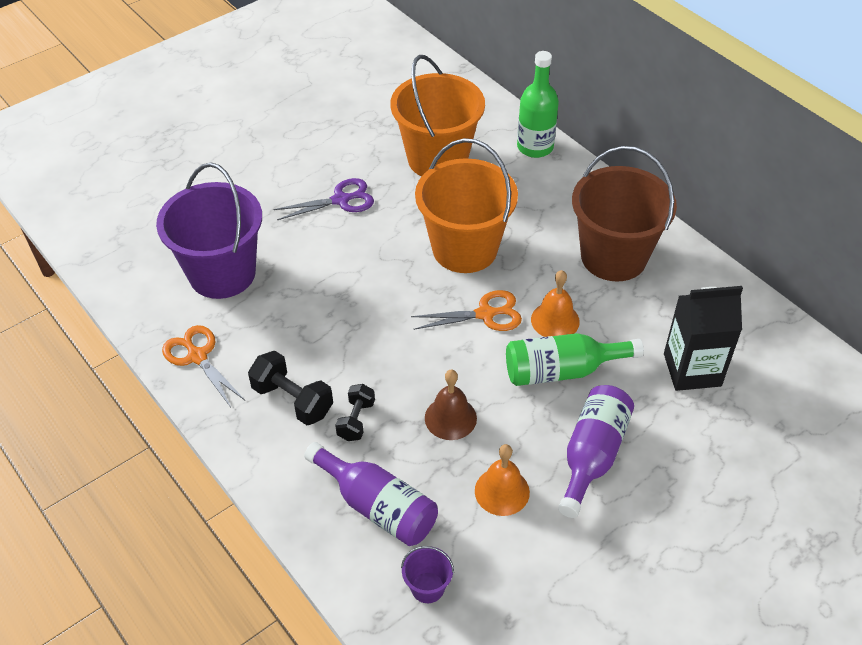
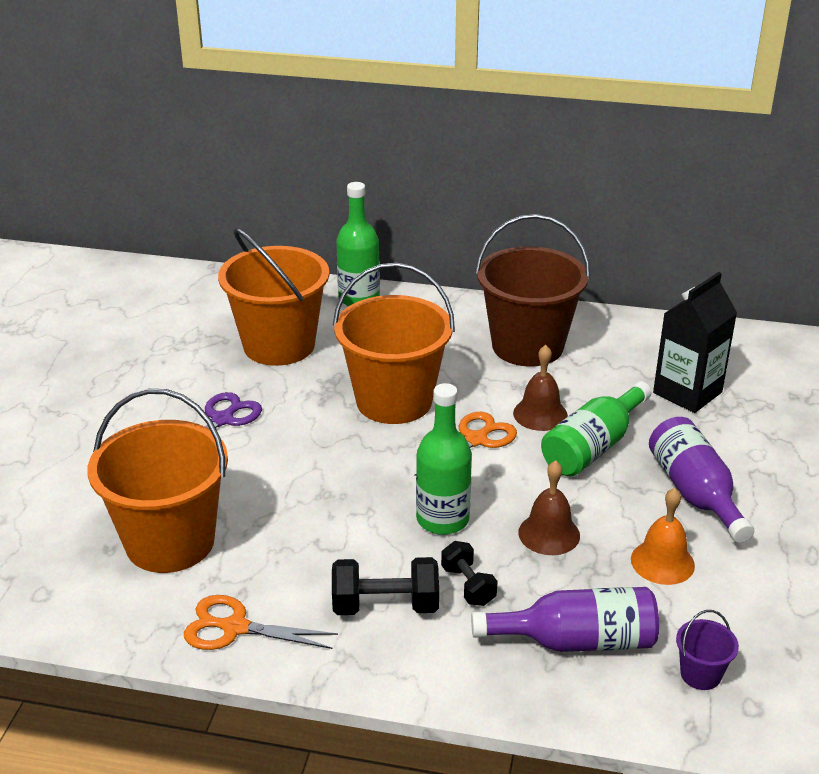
camera: 40 degrees left, 15 degrees down
(222, 273) = (170, 542): purple bucket -> orange bucket
(394, 361) = (442, 519): none -> green bottle
(555, 320) = (540, 414): orange bell -> brown bell

